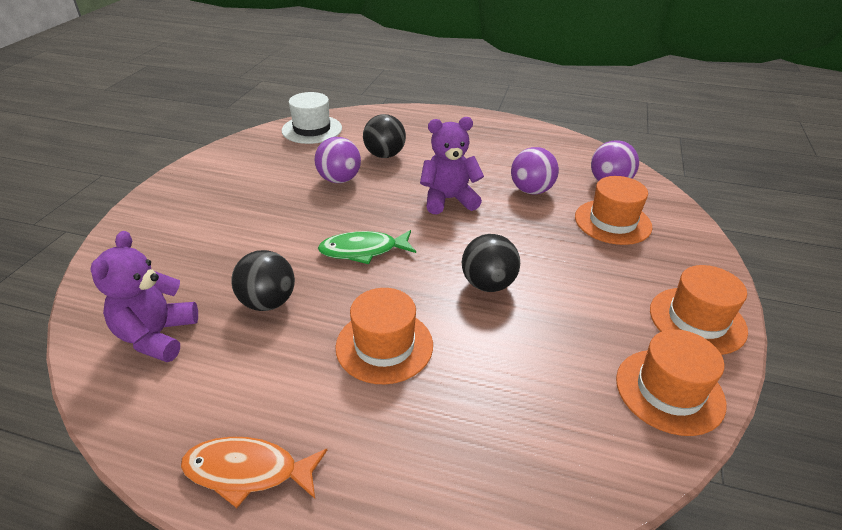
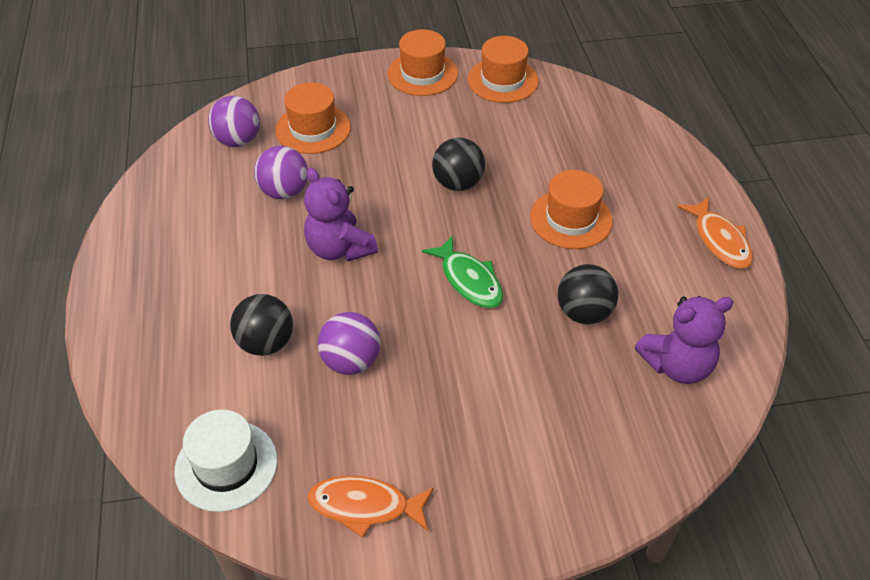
camera: 115 degrees left, 10 degrees up
(237, 160) = (365, 506): none -> orange fish

